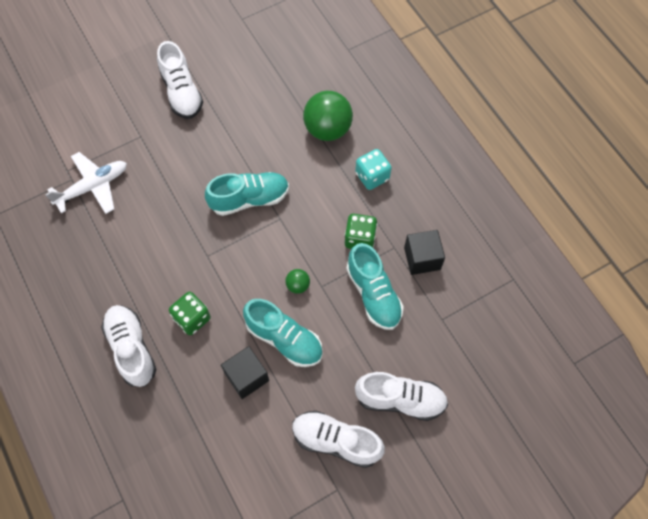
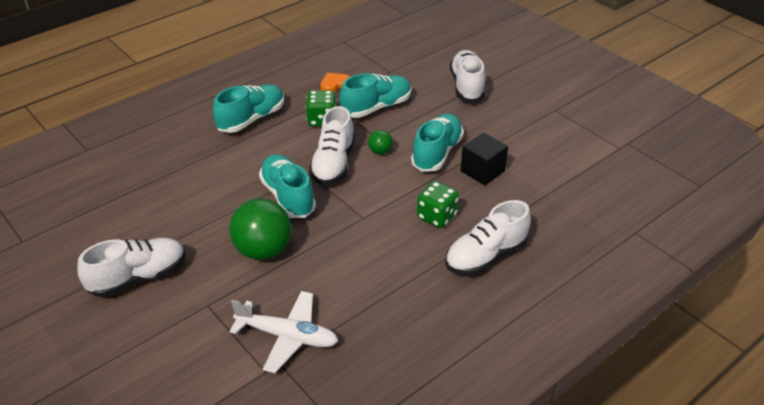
camera: 100 degrees left, 25 degrees down
(93, 186) = (288, 336): white plane -> white plane turned 150 degrees clockwise
(327, 129) = (195, 153): green ball -> green ball (263, 250)
(336, 441) = (516, 114): white shoe -> white shoe (333, 164)
(372, 176) = (251, 119): turquoise dice -> turquoise shoe
(422, 258) = (334, 85): black cube -> orange heart

